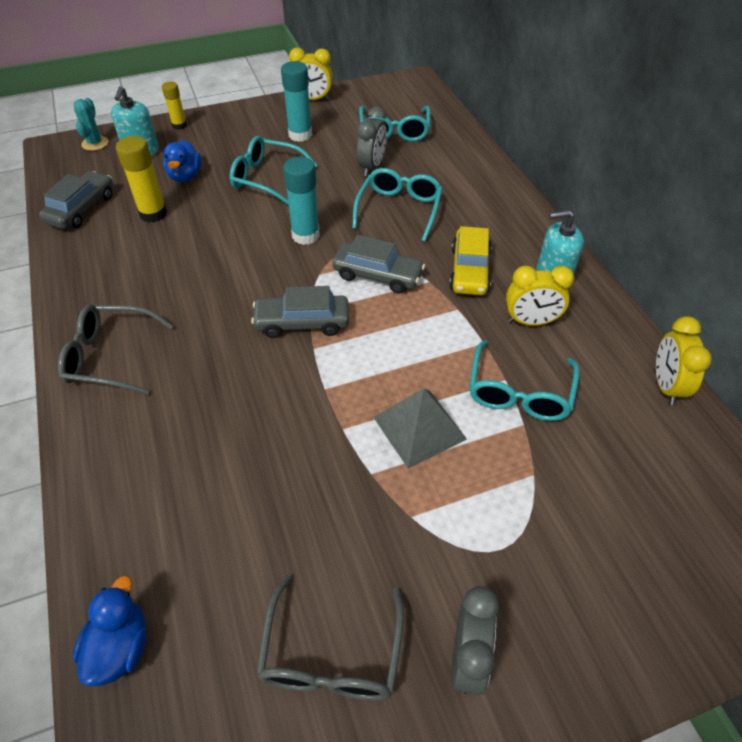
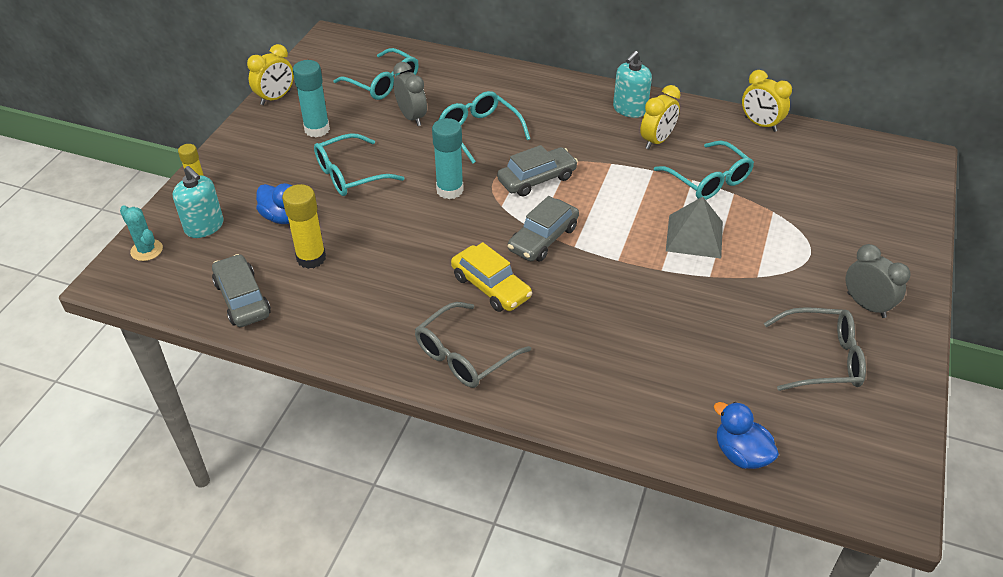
camera: 50 degrees left, 5 degrees down
(331, 655) = (822, 358): grey glasses -> grey glasses turned 45 degrees counterclockwise
(469, 270) = (581, 137): yellow car -> yellow car (490, 287)

